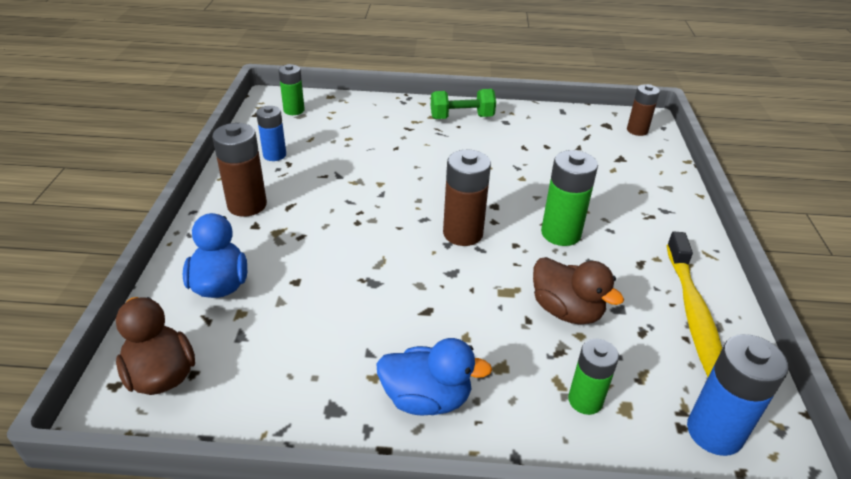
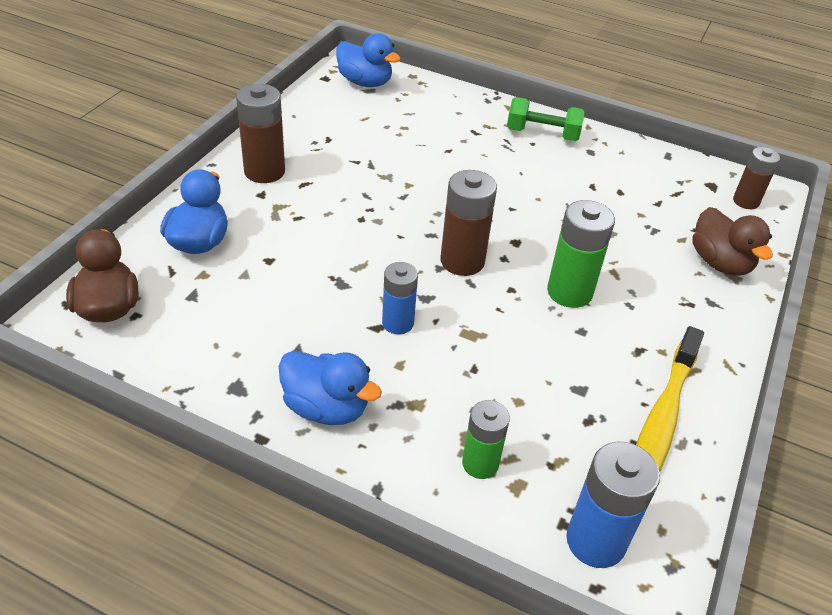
camera: 20 degrees right, 5 degrees up
(274, 155) = (319, 126): blue battery -> blue battery (397, 323)
(294, 110) = (365, 82): green battery -> blue duck
(566, 310) = (520, 372): brown duck -> brown duck (720, 263)

